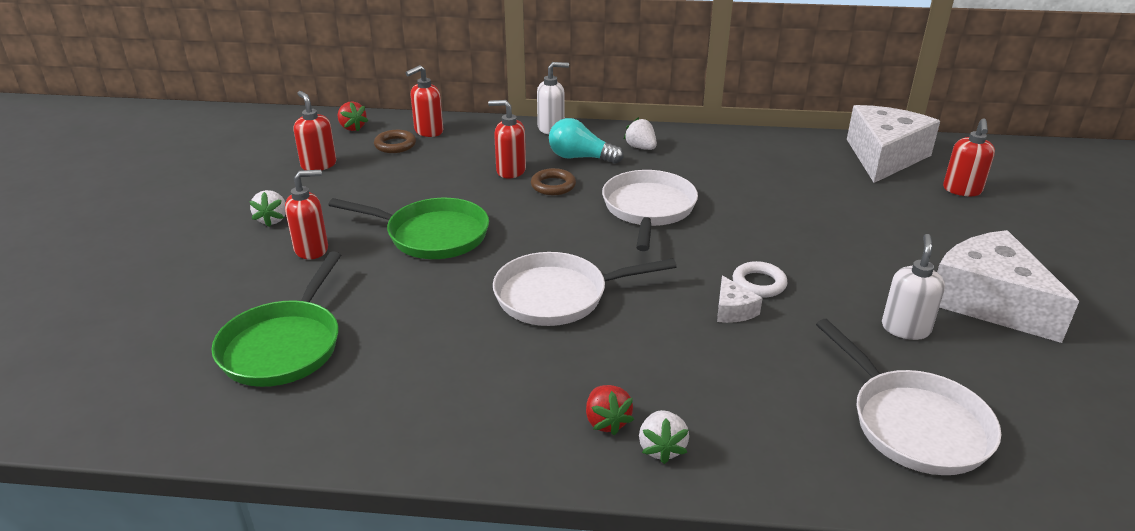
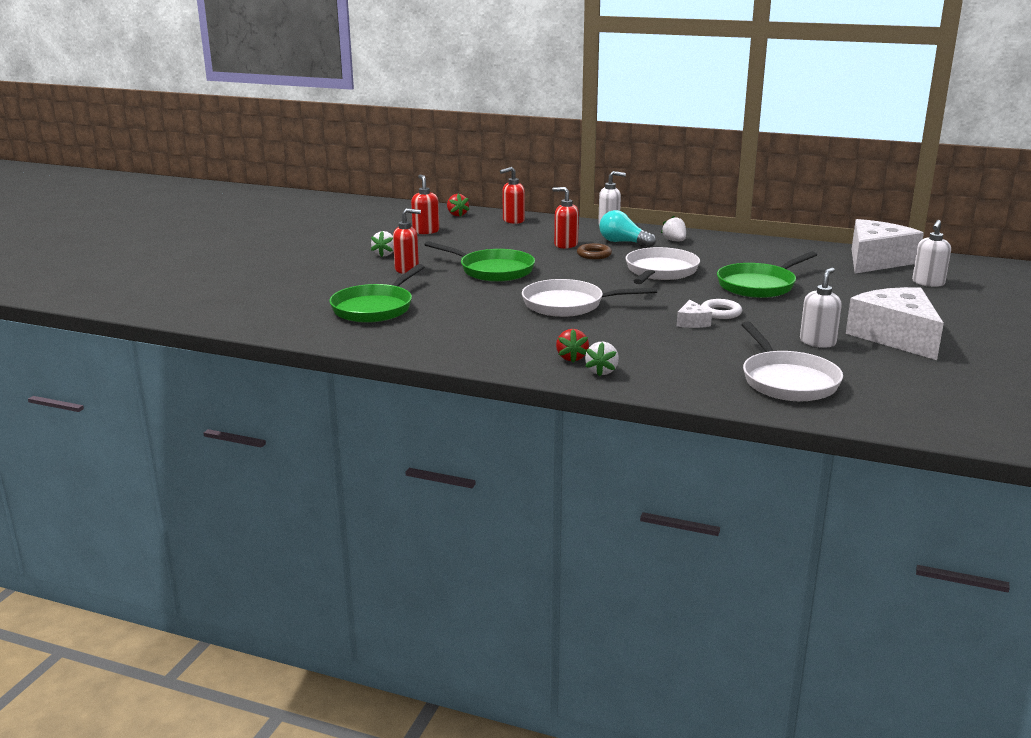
camera: 15 degrees right, 10 degrees down
(395, 145) = (485, 226): brown ring -> none
(778, 220) = (759, 285): none -> green pan
(962, 190) = (928, 283): red soap dispenser -> white soap dispenser

